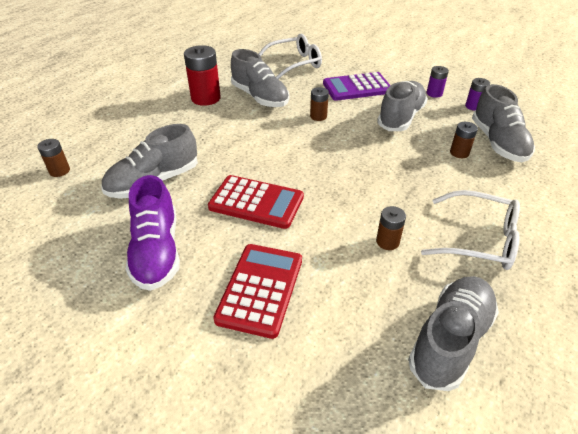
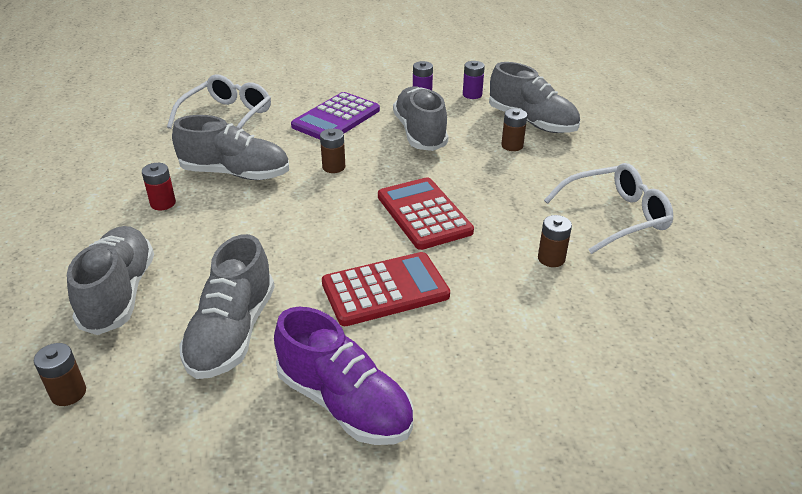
camera: 40 degrees left, 5 degrees down
(206, 98) = (163, 203): red battery -> red battery, size x0.55
(260, 289) = (499, 369): red calculator -> red calculator (423, 214)
(450, 340) = (689, 310): grey shoe -> grey shoe (119, 293)

